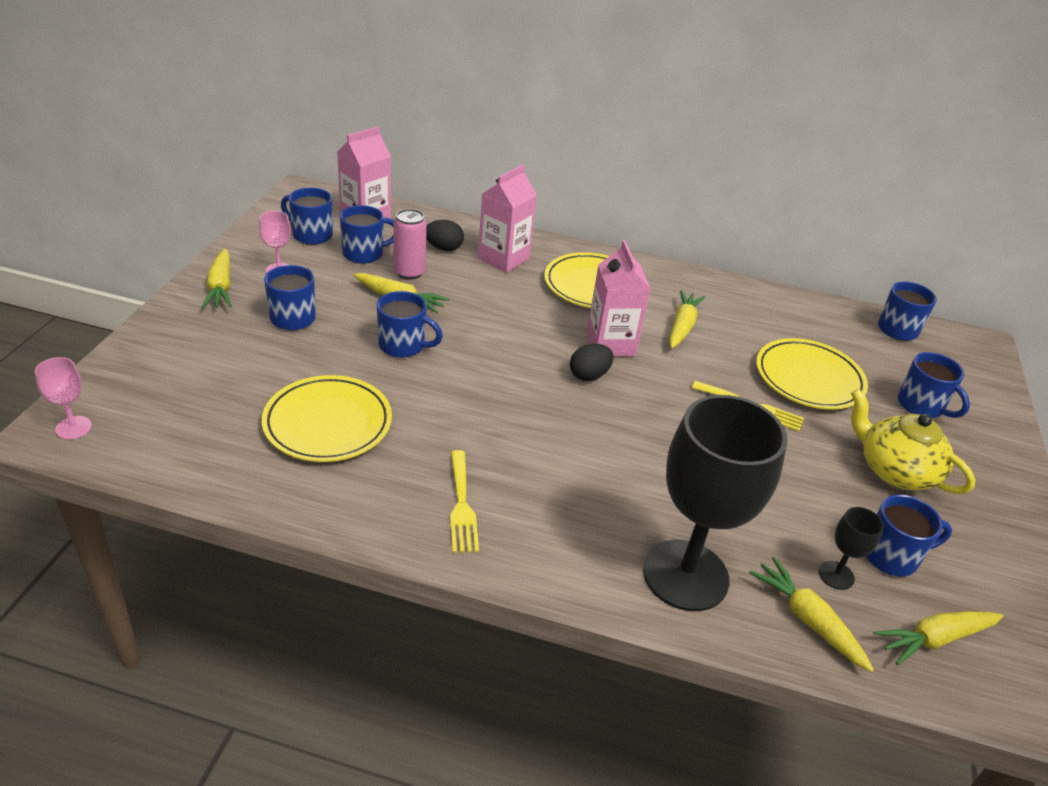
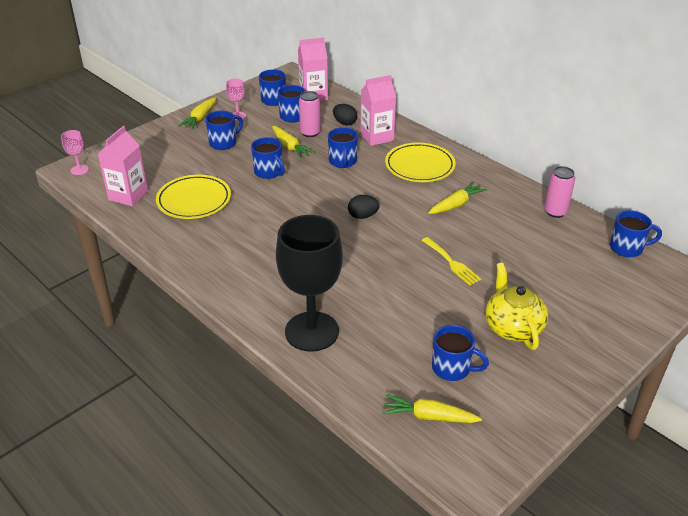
camera: 35 degrees right, 0 degrees up
(462, 505) = (225, 259): yellow fork -> none
(610, 344) = (396, 202): pink carton -> pink carton (128, 195)
(791, 305) = (555, 212): none -> pink can
(807, 620) = (359, 377): yellow carrot -> none
(808, 379) = (513, 258): yellow plate -> none
(836, 575) = (403, 364): black goblet -> none
(921, 406) = (583, 298): blue mug -> blue mug (342, 162)

